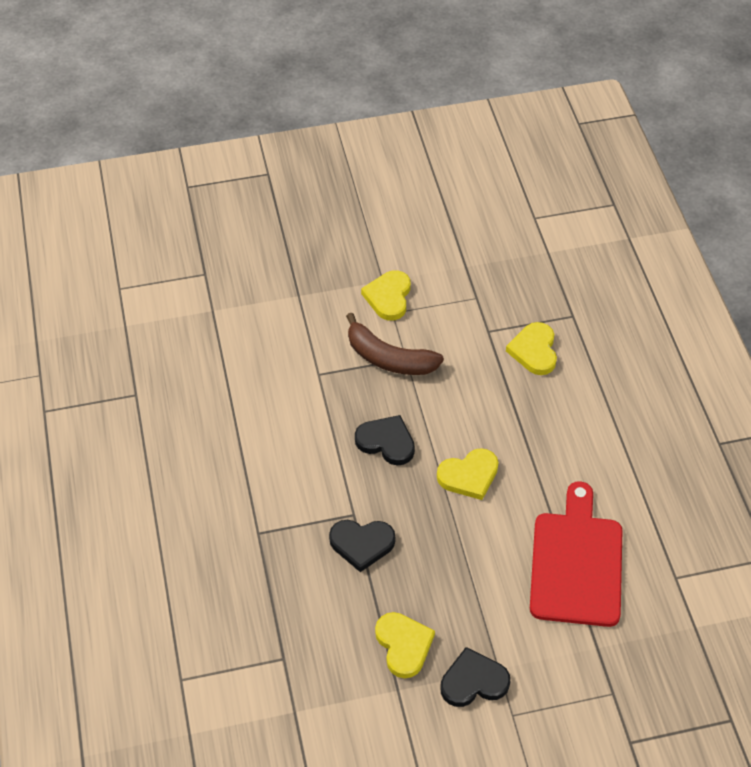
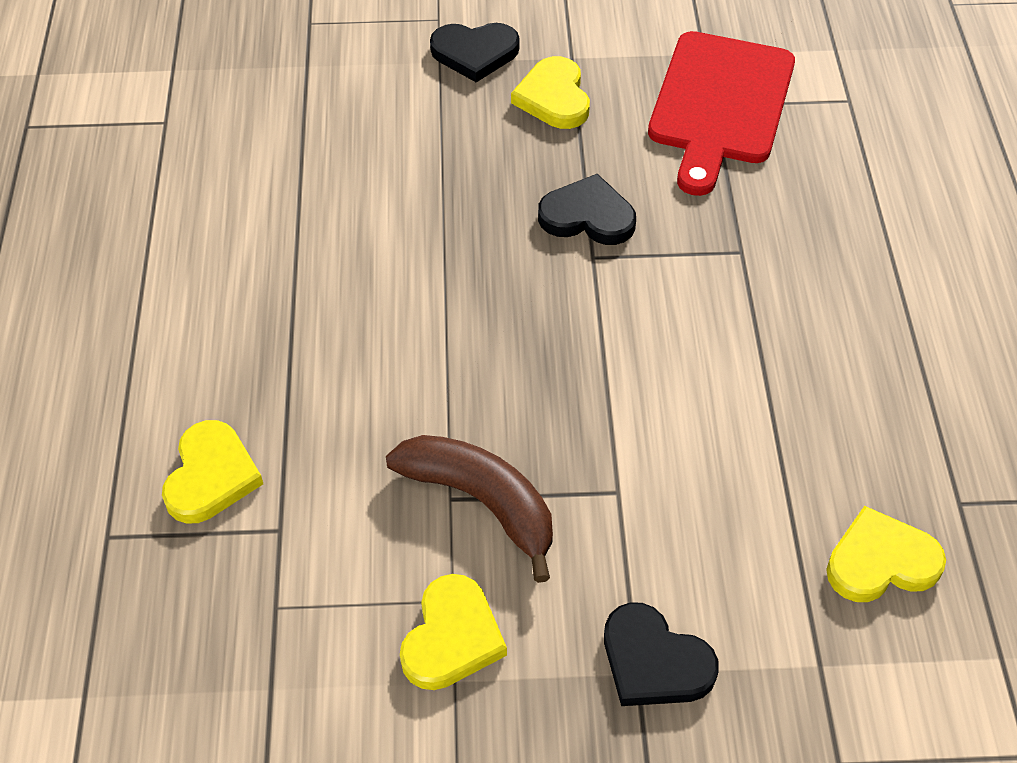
camera: 170 degrees left, 0 degrees up
(386, 442) = (519, 354): black heart -> black heart (654, 661)
(469, 476) = (401, 285): yellow heart -> yellow heart (881, 561)
(576, 563) = (290, 154): red cutting board -> red cutting board (720, 105)

